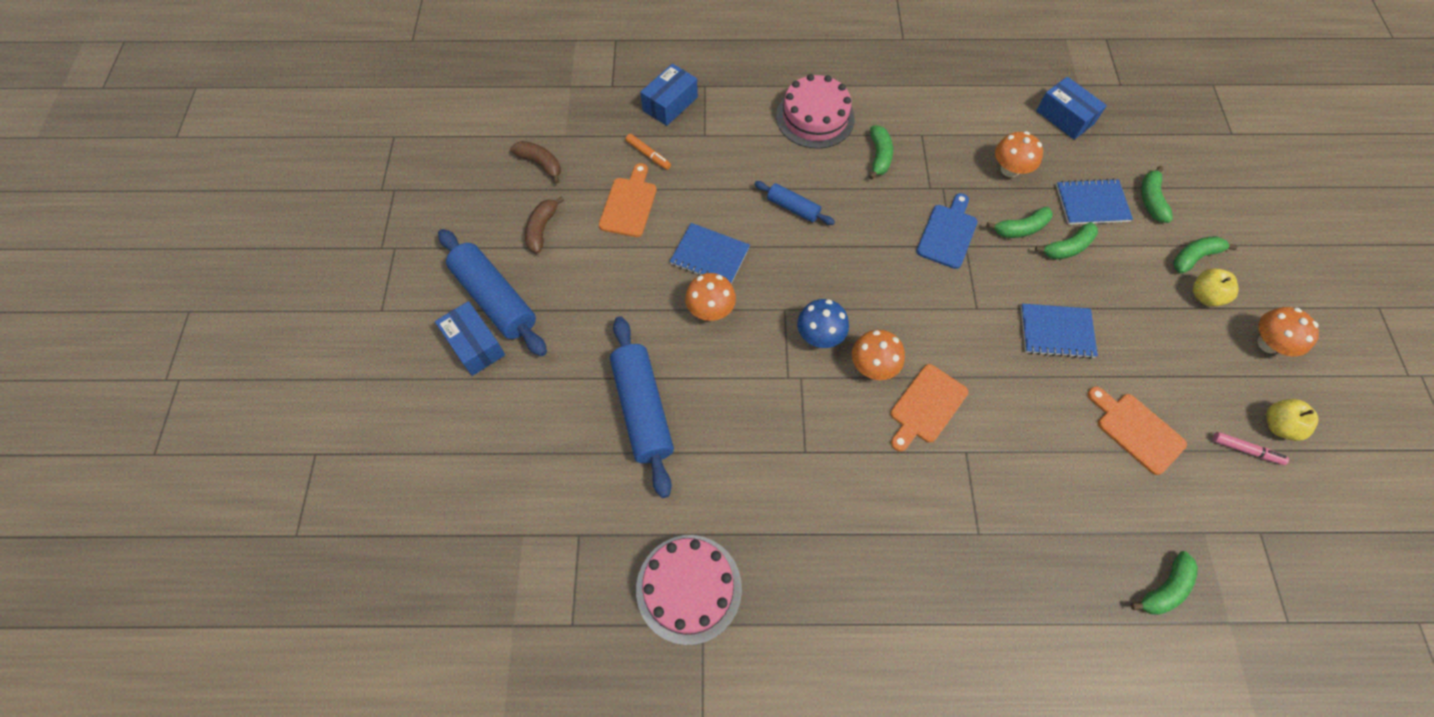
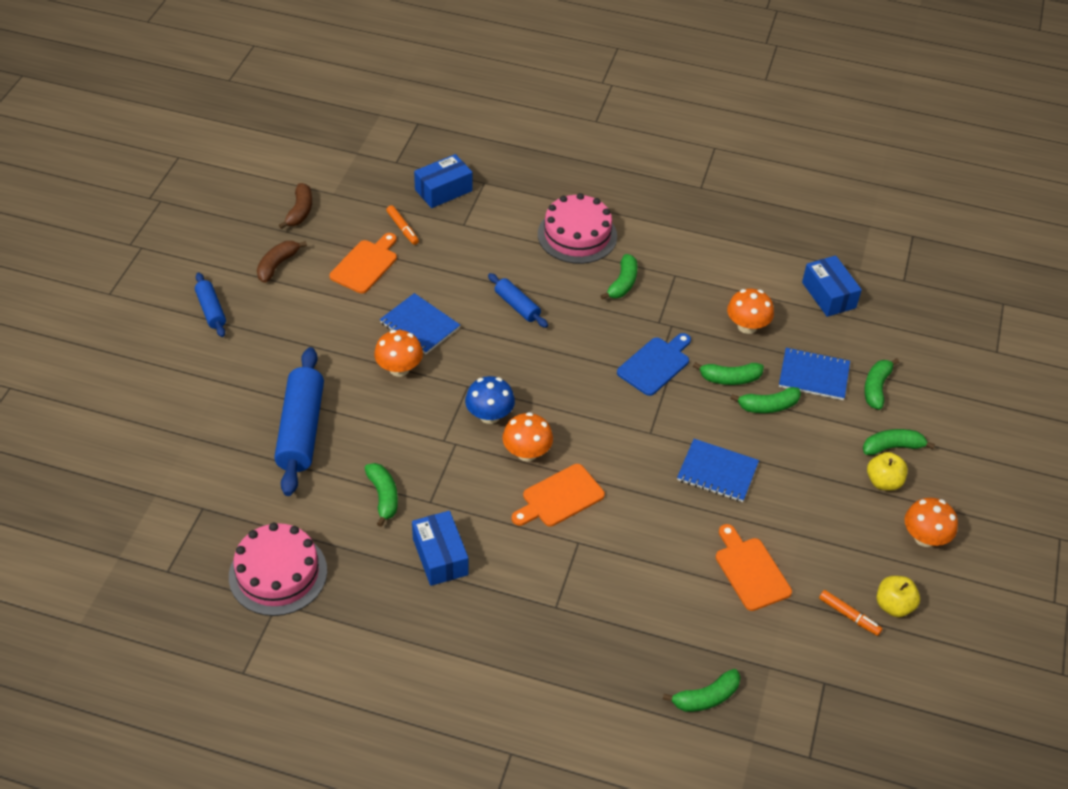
camera: 15 degrees right, 15 degrees down
(475, 345) = (178, 341): blue box -> blue box (440, 556)
(495, 299) = (211, 310): blue rolling pin -> blue rolling pin, size x0.53
(540, 164) = (300, 211): brown banana -> brown banana turned 45 degrees clockwise
(757, 461) = (383, 496): none -> green banana
(1246, 450) = (849, 616): pink marker -> orange marker

